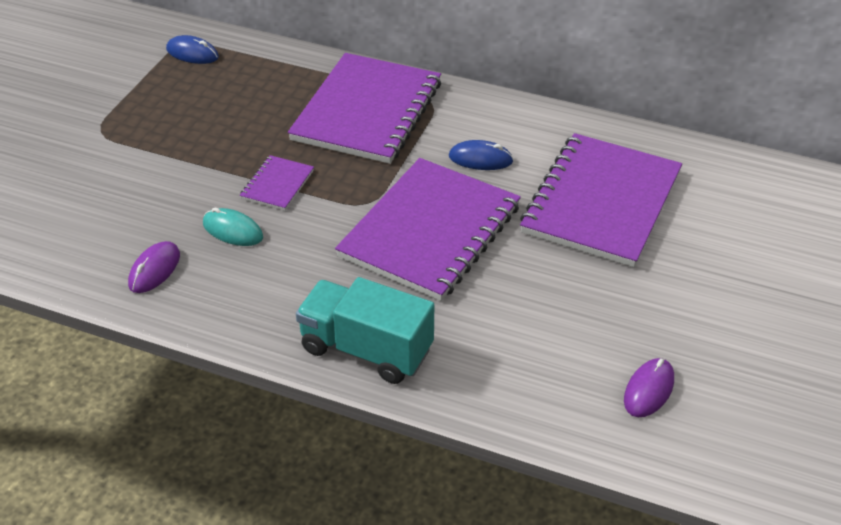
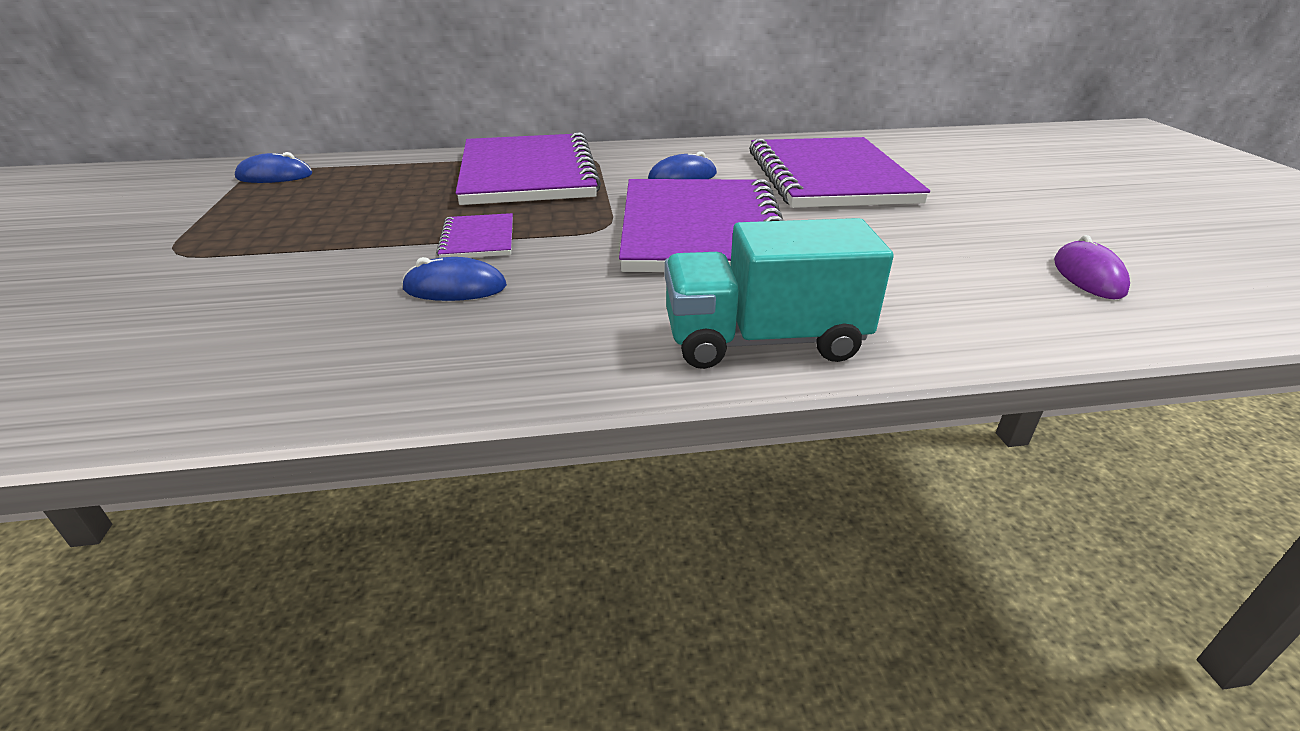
camera: 30 degrees left, 10 degrees down
(154, 270) = (364, 356): purple mouse -> none
(233, 230) = (455, 288): turquoise mouse -> blue mouse

